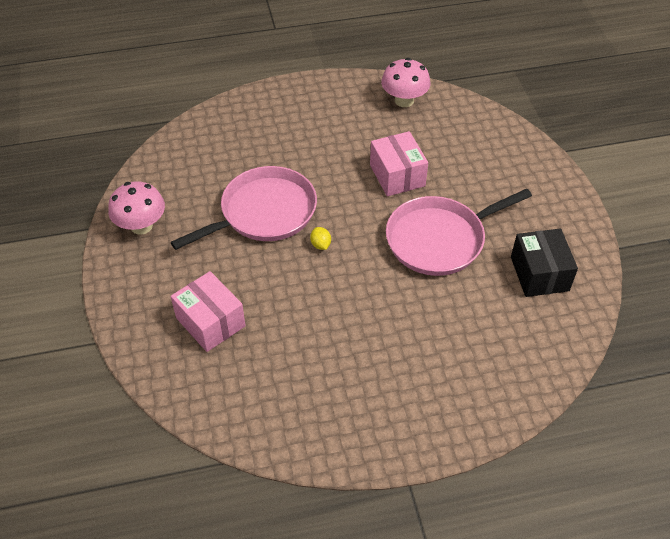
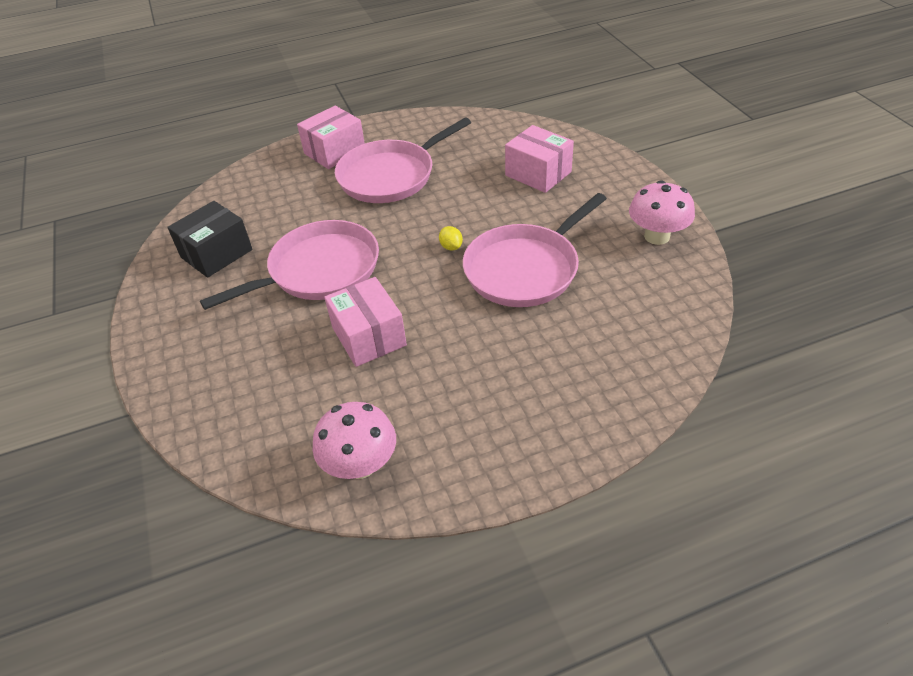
camera: 175 degrees right, 5 degrees down
(368, 350) = (391, 176): none -> pink pan
(433, 407) = (335, 151): none -> pink box
(539, 274) = (216, 253): black box -> black box turned 60 degrees clockwise

